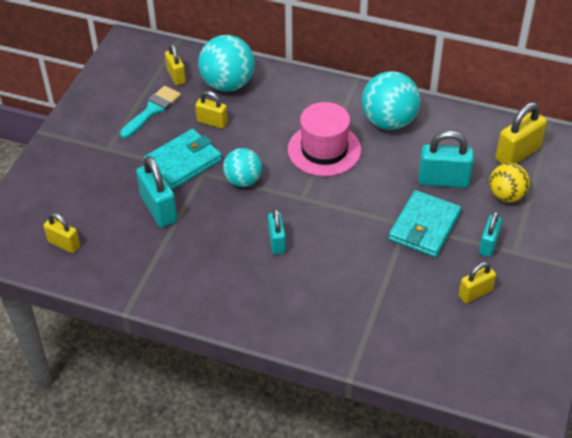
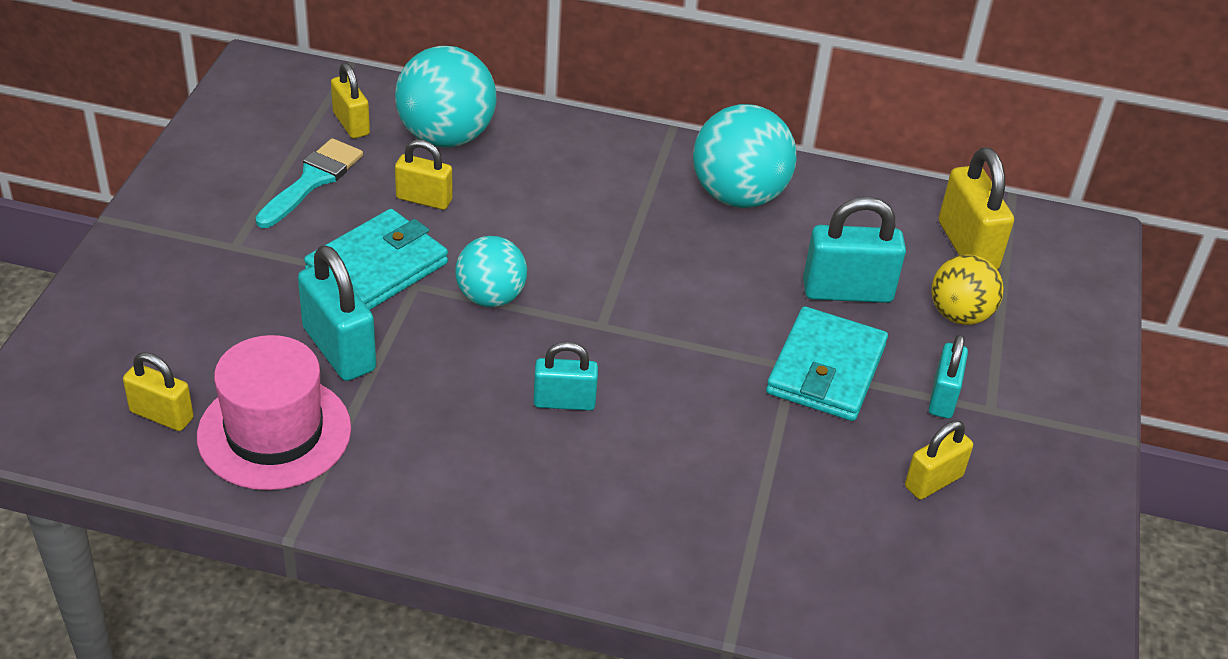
camera: 10 degrees left, 5 degrees down
(277, 242) = (564, 402): turquoise padlock -> turquoise padlock turned 75 degrees counterclockwise
(324, 150) = (631, 243): pink hat -> pink hat (274, 432)
(517, 154) = (967, 246): yellow padlock -> yellow padlock turned 60 degrees counterclockwise

